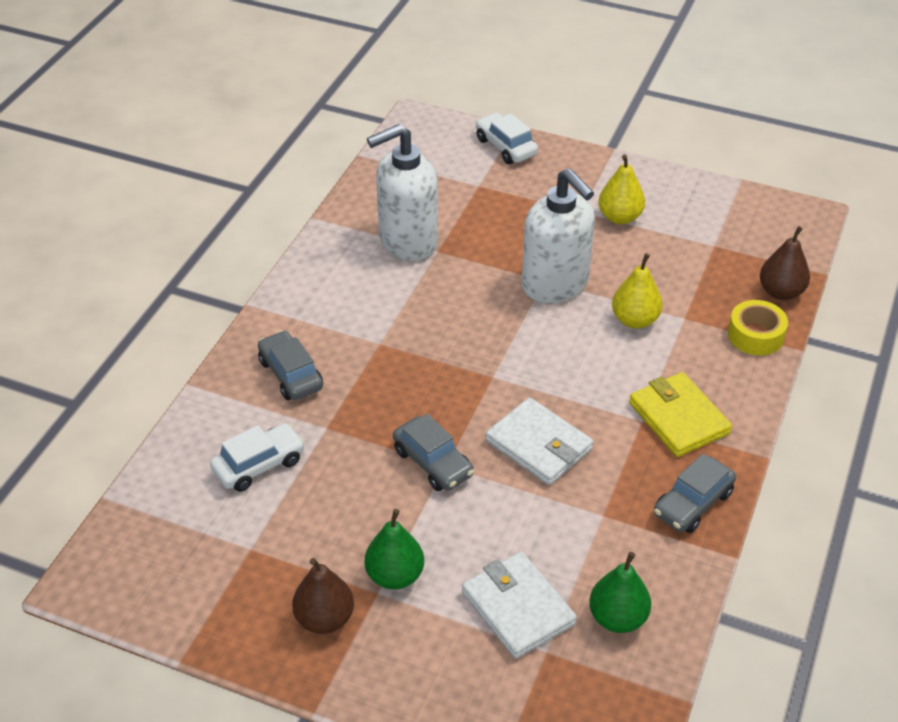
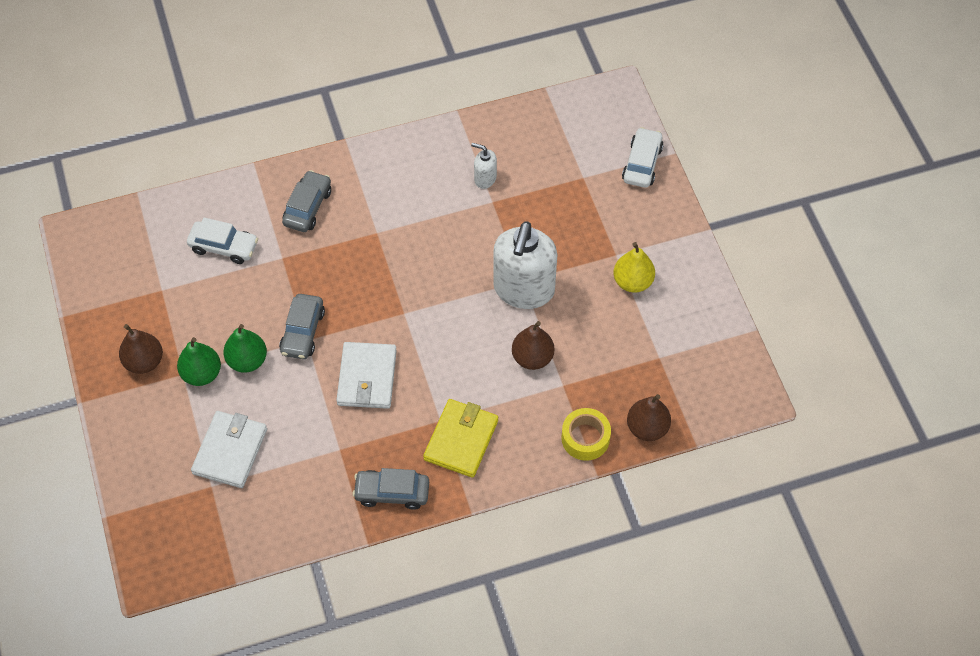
camera: 50 degrees right, 15 degrees up
(407, 241) = (485, 178): white soap dispenser -> white soap dispenser, size x0.45
(617, 618) = (265, 507): green pear -> green pear (247, 360)
(635, 320) = (532, 357): yellow pear -> brown pear

